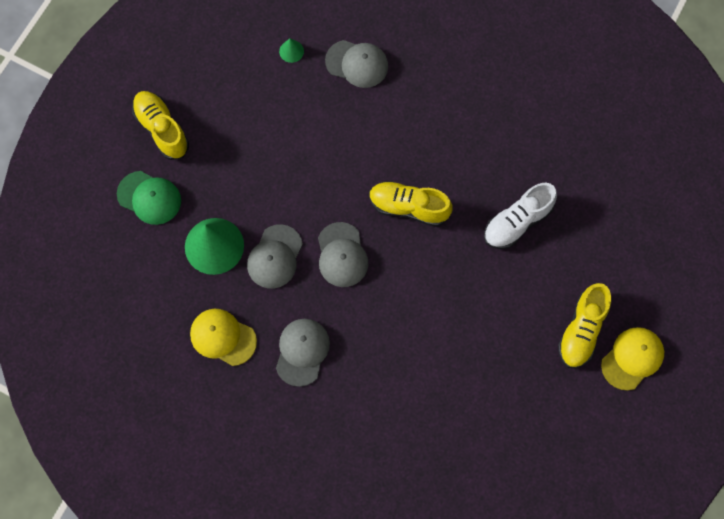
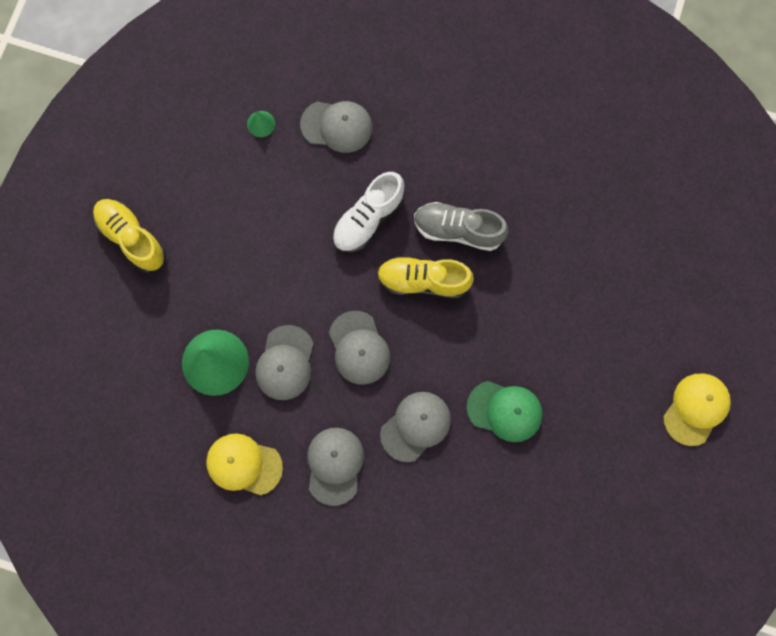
camera: 10 degrees left, 5 degrees up
(149, 198) = (132, 319): green cap -> green cap (505, 411)
(379, 330) = (416, 426): none -> grey cap
(447, 169) = (458, 230): none -> grey shoe
(517, 222) = (545, 277): white shoe -> white shoe (368, 219)
(581, 330) = (636, 387): yellow shoe -> none

